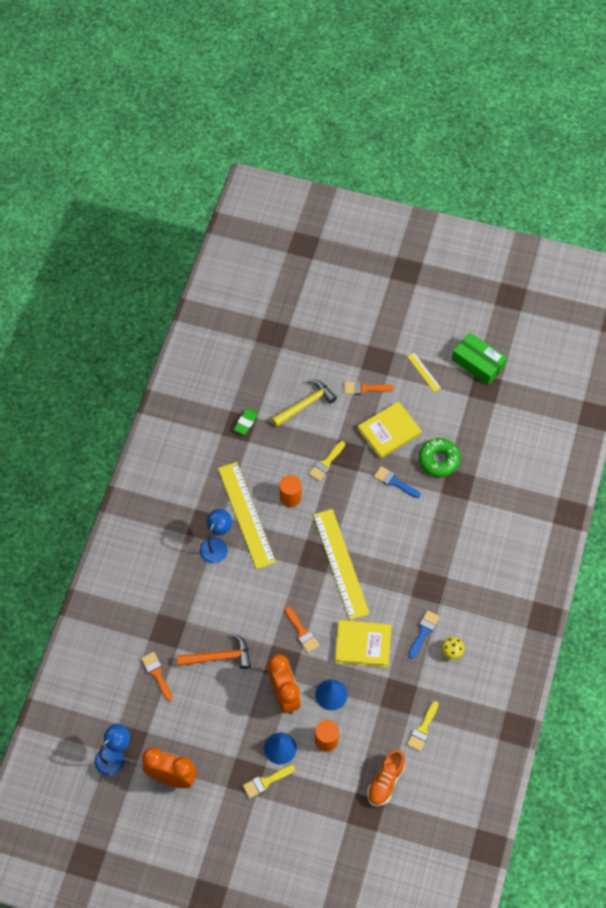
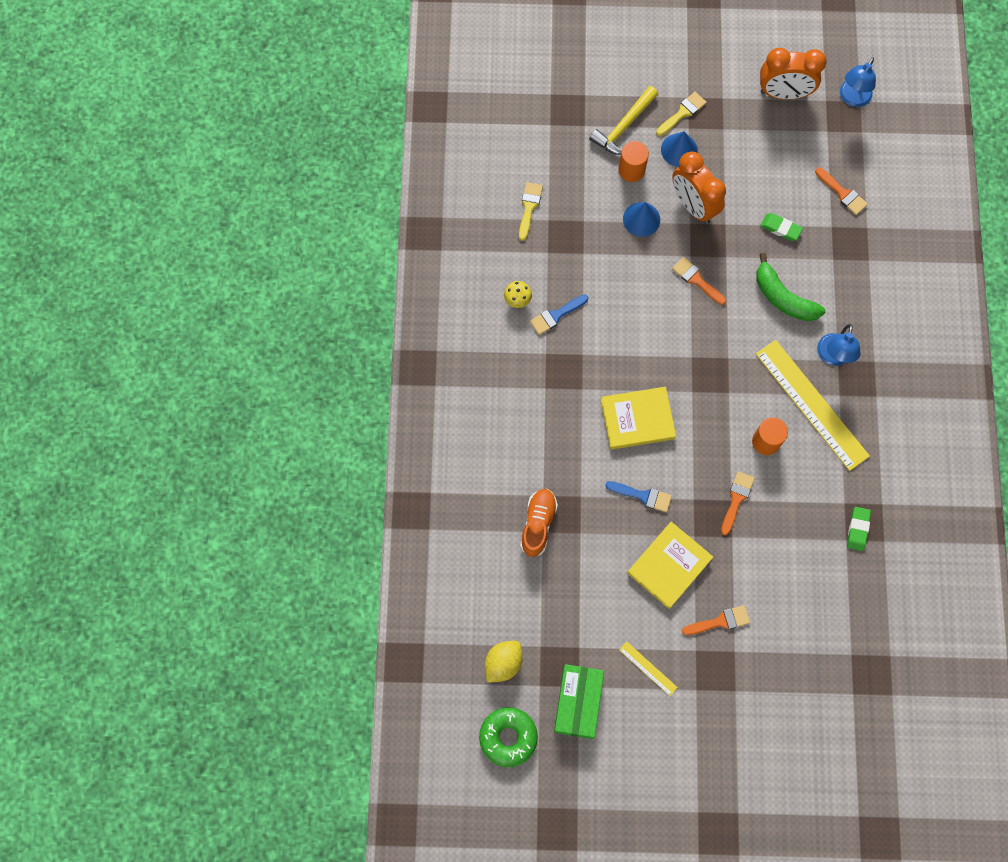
camera: 165 degrees right, 10 degrees up
(219, 657) = (780, 228): orange hammer -> green eraser
(238, 600) = (783, 297): none -> green banana
(305, 404) = (790, 576): yellow hammer -> yellow hammer (624, 127)
(326, 463) = (736, 499): yellow brush -> orange brush
(340, 564) = (677, 372): yellow ruler -> none
(363, 644) = (622, 283): yellow book -> yellow book (637, 419)
(385, 781) = (555, 144): orange shoe -> orange shoe (538, 524)
(424, 632) = (556, 315): blue brush -> blue brush turned 45 degrees clockwise
(439, 460) = (594, 541): green donut -> green donut (508, 737)
(478, 363) = (578, 702): green box -> green box turned 75 degrees clockwise
(524, 398) = (503, 663): none -> yellow lemon

